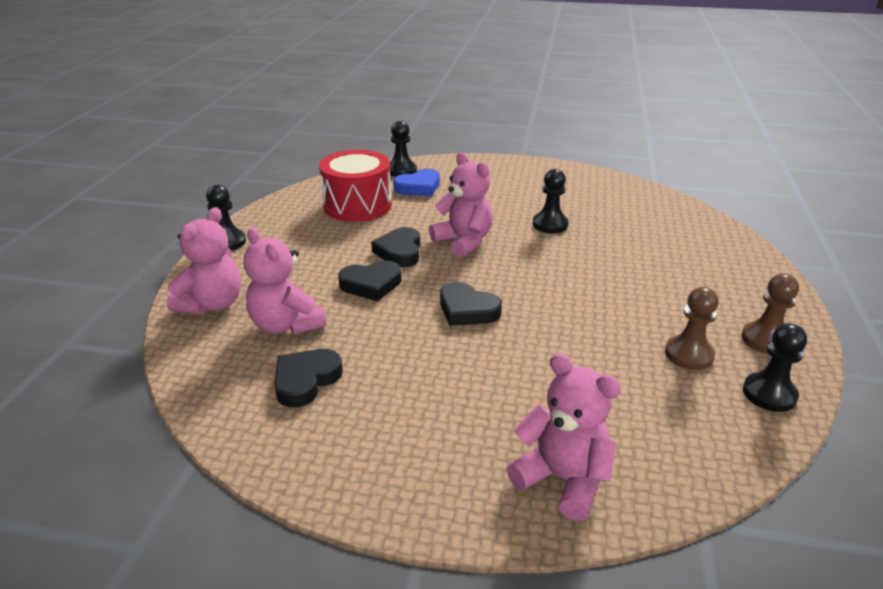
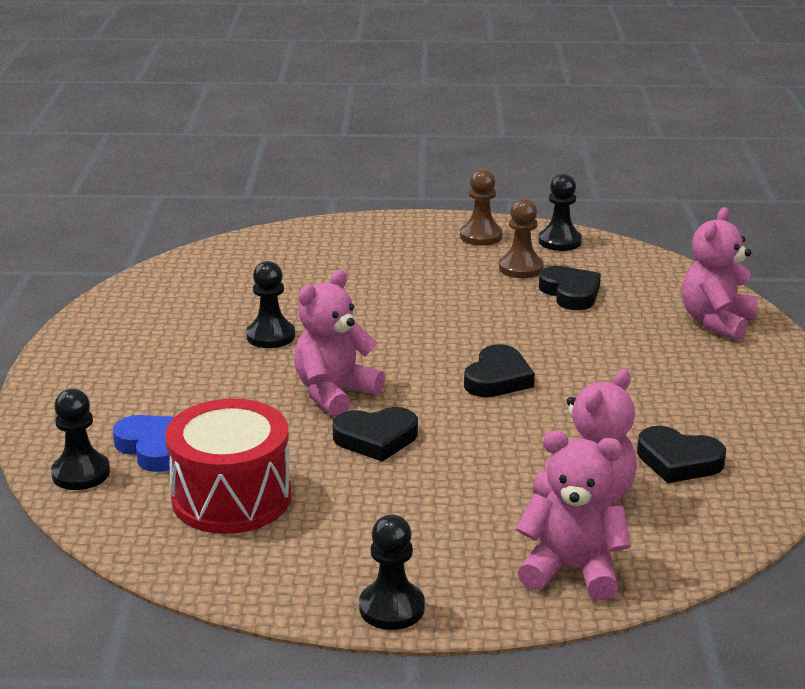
camera: 100 degrees left, 5 degrees down
(371, 284) = (469, 449): black heart -> black heart (570, 293)

